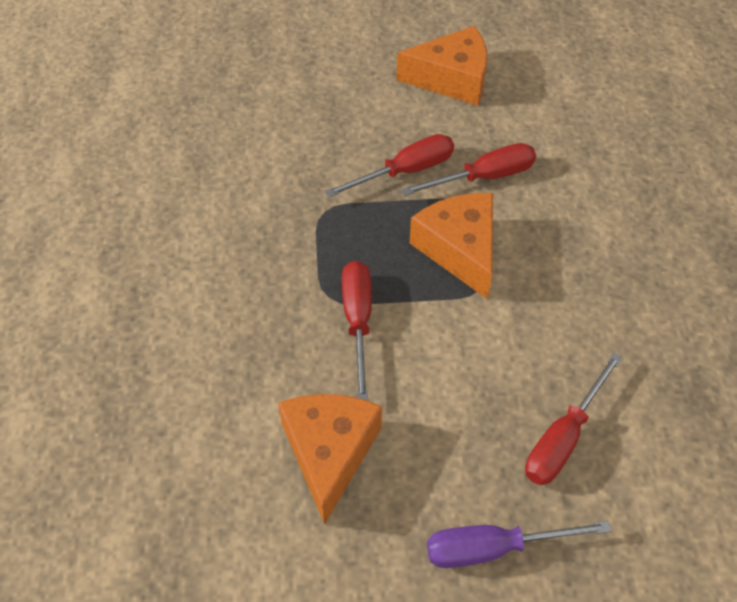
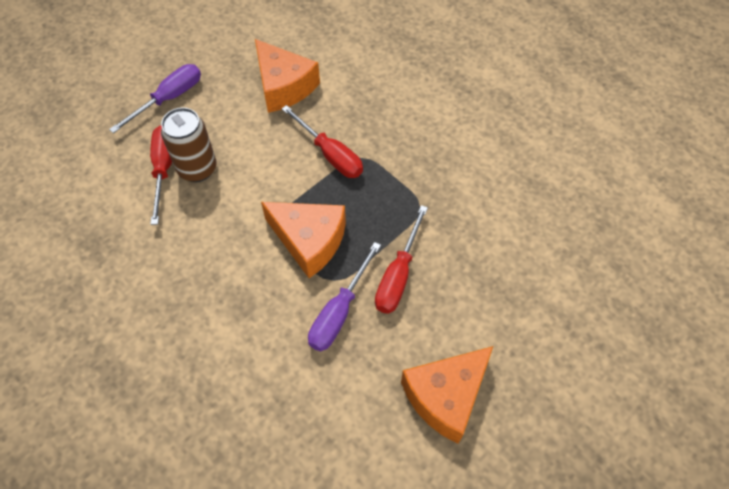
camera: 140 degrees right, 5 degrees up
(484, 177) = (339, 312): red screwdriver -> purple screwdriver
(522, 409) = (197, 169): none -> brown can

